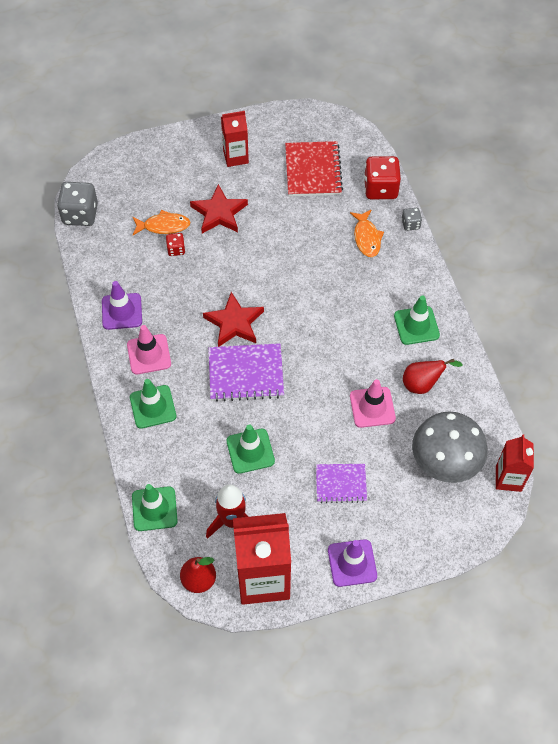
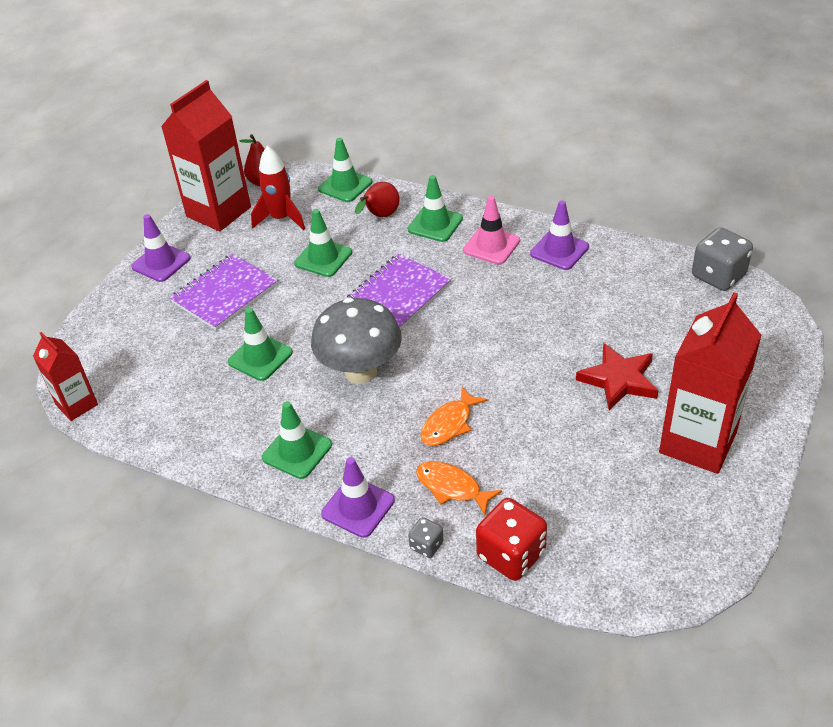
camera: 135 degrees right, 15 degrees down
(164, 226) = (642, 327): orange fish -> orange fish (449, 424)
(176, 249) = (599, 321): red dice -> none
(234, 323) = (462, 316): red star -> none
(235, 157) = (697, 442): red carton -> red carton, size x1.79
(313, 170) = (607, 504): red notebook -> none
(341, 484) = (225, 294): purple notebook -> purple notebook, size x1.55
(372, 407) = (260, 357): pink traffic cone -> green traffic cone
(420, 269) = (358, 507): none -> purple traffic cone
(422, 384) = (234, 409): red pear -> red pear (380, 216)
(444, 464) = (149, 370): grey mushroom -> grey mushroom (360, 372)

